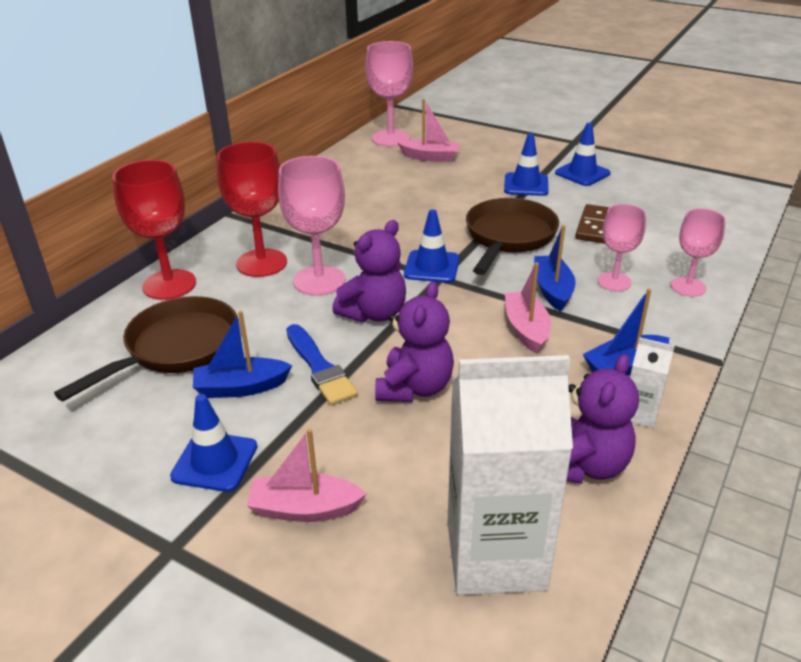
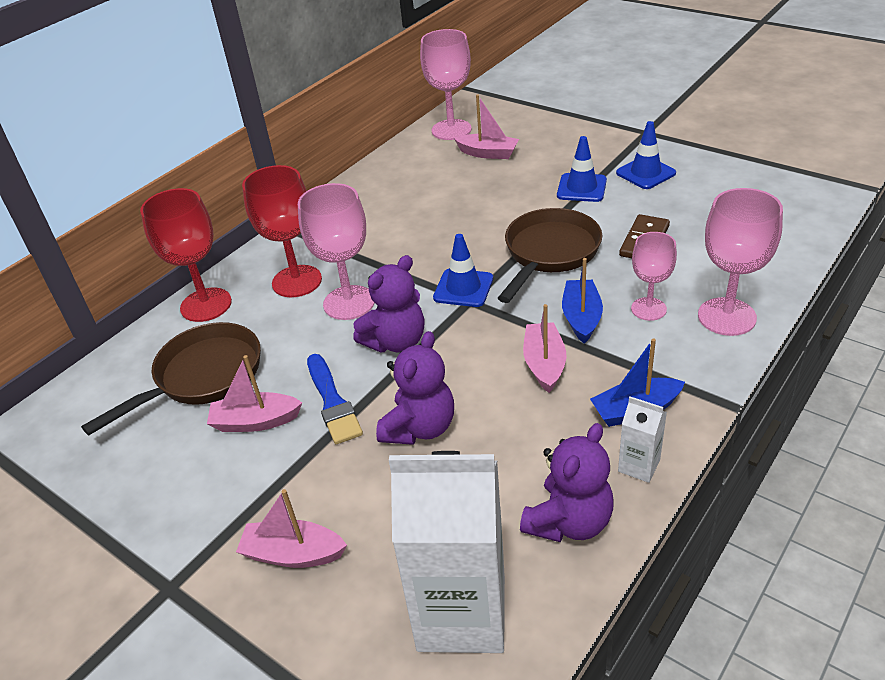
camera: 10 degrees right, 5 degrees up
(215, 461) = (220, 500): blue traffic cone -> none
(241, 387) = (255, 421): blue boat -> pink boat
(688, 287) = (726, 317): pink goblet -> pink goblet, size x1.58

